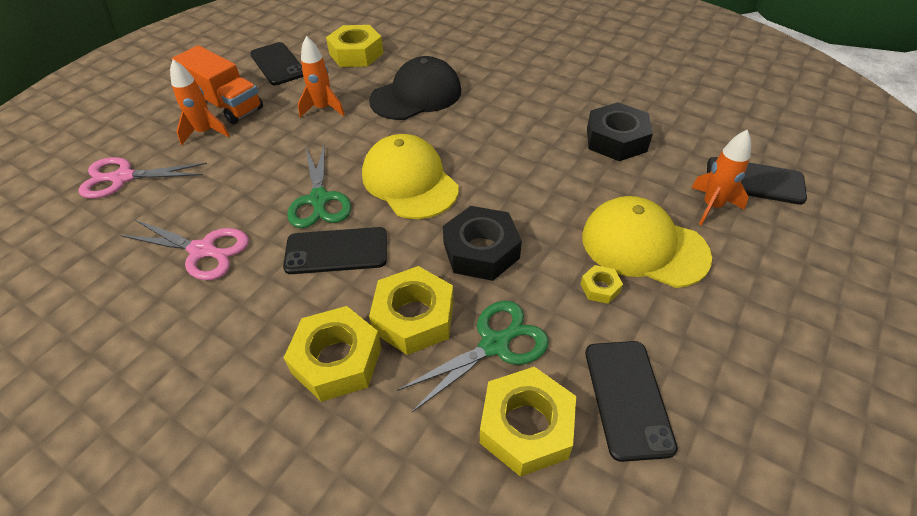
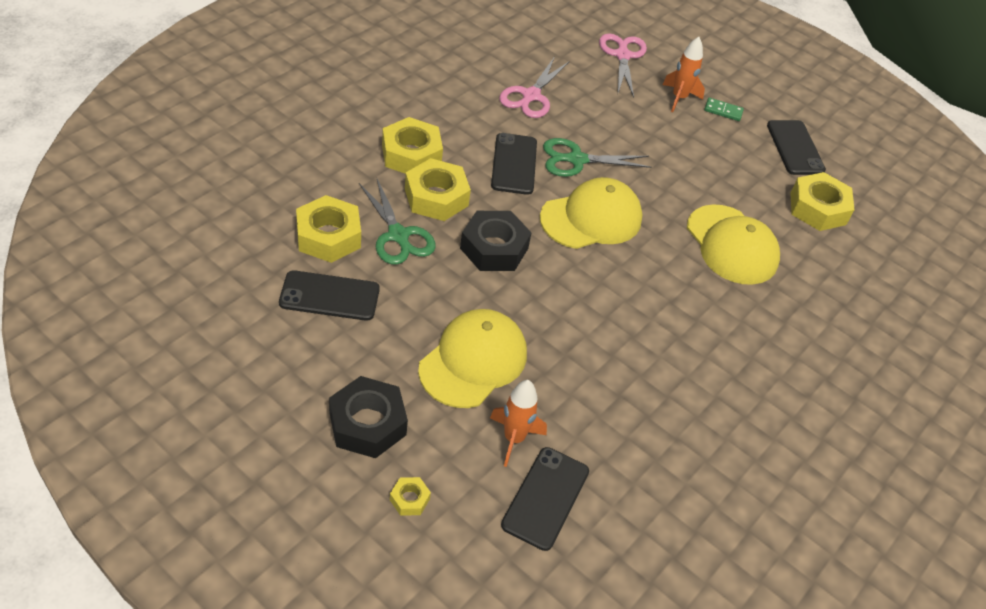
camera: 90 degrees right, 0 degrees up
(226, 104) = (723, 111): orange truck -> green domino
(278, 64) = (795, 148): black phone -> black phone turned 75 degrees counterclockwise
(323, 109) = (711, 174): orange rocket -> none
(416, 95) = (732, 245): black cap -> yellow cap
(600, 288) = (433, 313): yellow nut -> yellow nut (409, 499)
(616, 140) = (635, 395): black nut -> black nut (367, 424)

